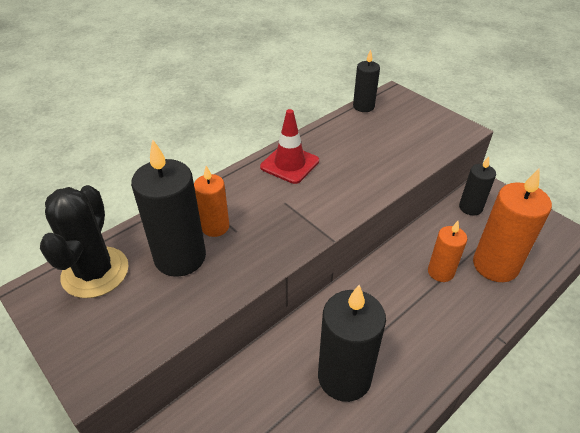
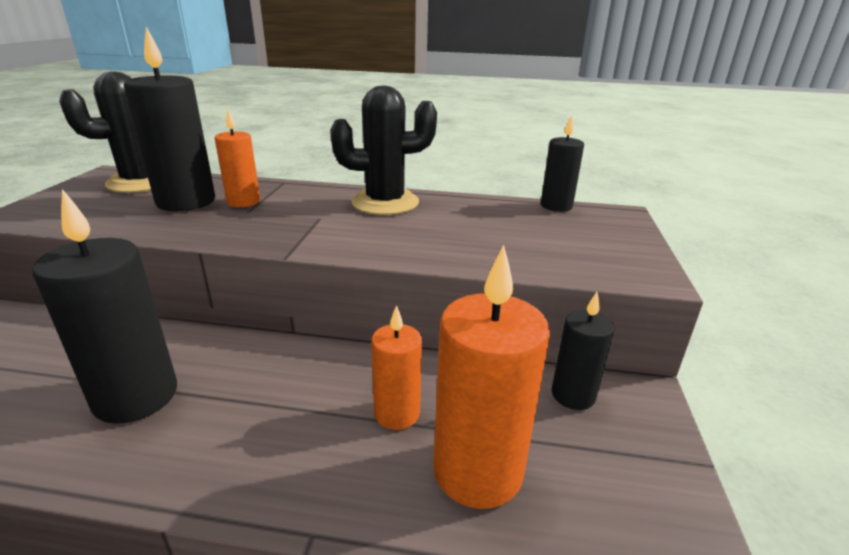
camera: 50 degrees right, 15 degrees down
(289, 164) = (385, 202): red traffic cone -> black cactus

